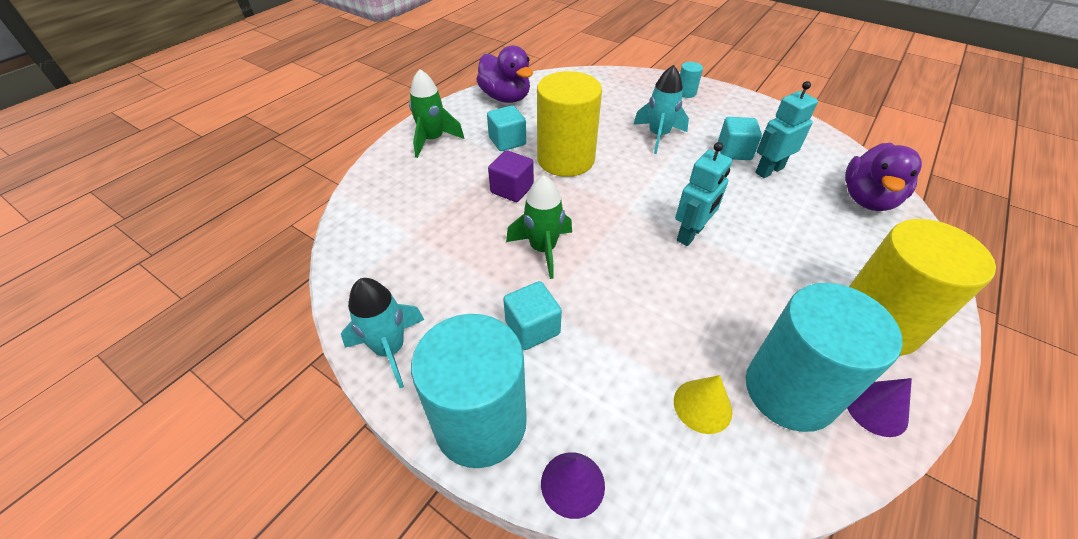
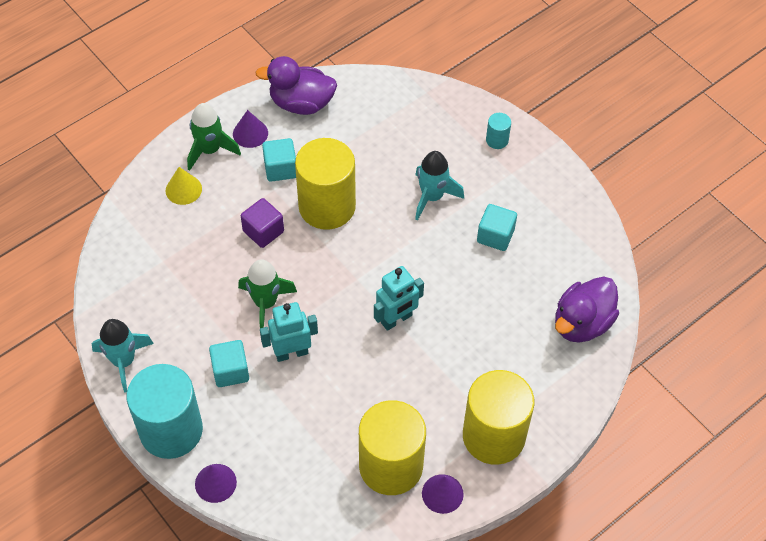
camera: 15 degrees right, 10 degrees up
(467, 123) = (250, 133): none -> purple cone
(505, 98) = (301, 103): purple duck -> purple duck turned 120 degrees clockwise
(702, 406) = (324, 459): yellow cone -> yellow cone (183, 189)
(769, 170) = (514, 267): turquoise robot -> turquoise robot (291, 353)
(789, 391) = (391, 466): turquoise cylinder -> yellow cylinder

